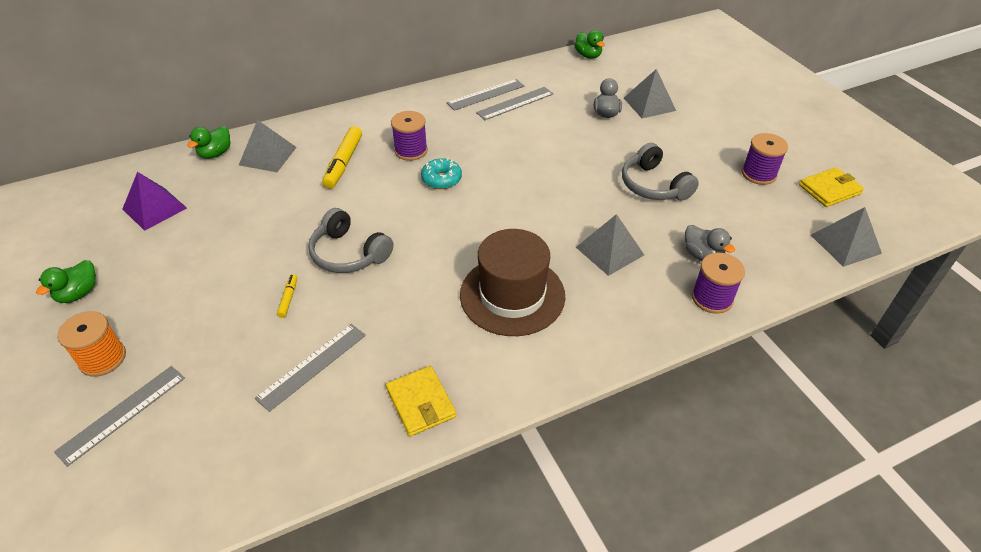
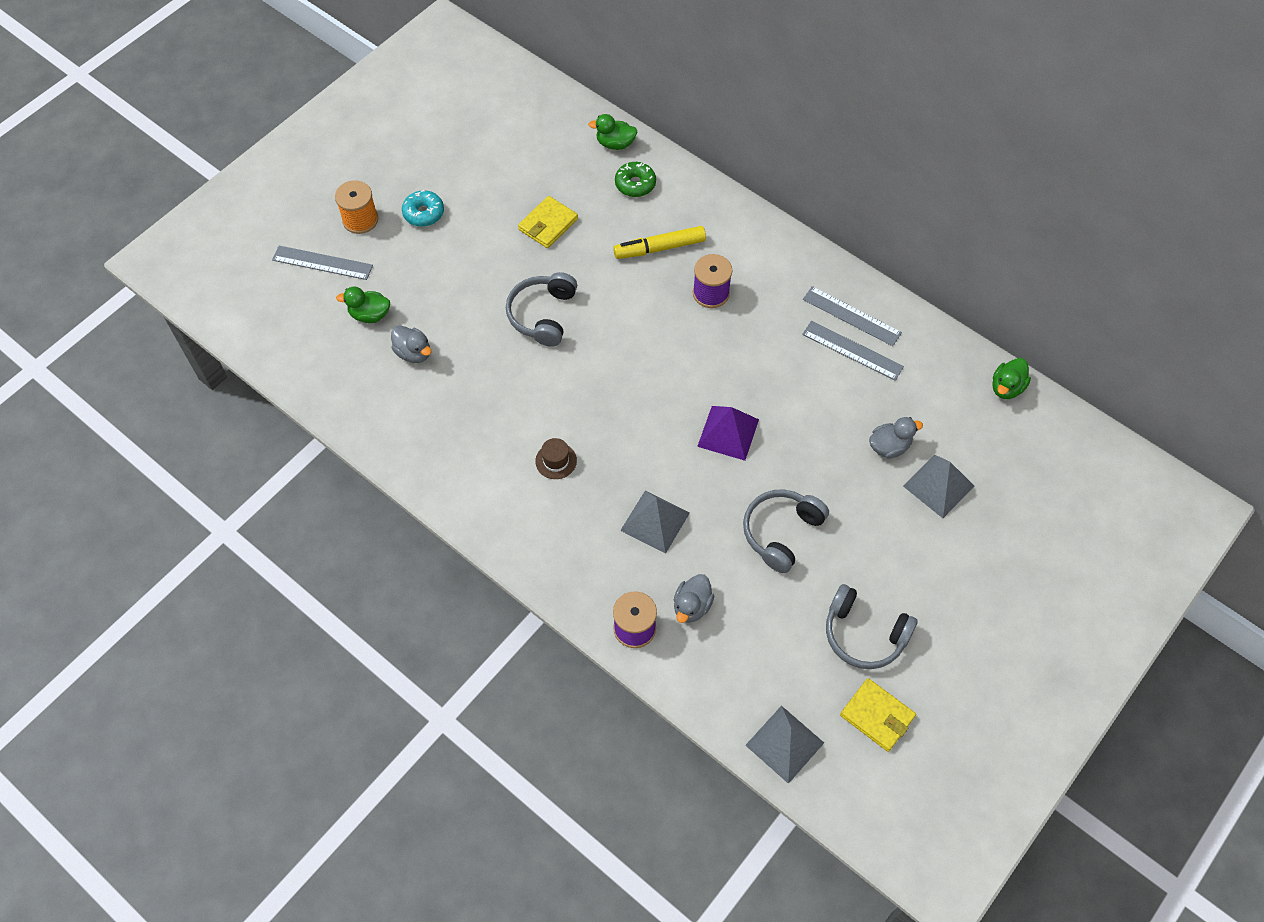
camera: 65 degrees right, 15 degrees up
(78, 293) = (410, 163): green duck -> green duck (370, 315)
(154, 208) = (522, 147): purple pyramid -> purple pyramid (728, 432)
(268, 156) = (635, 184): grey pyramid -> green donut
(288, 299) = (471, 300): yellow marker -> none
(312, 366) = (413, 353): grey ruler -> grey duck
(421, 403) = (412, 442): yellow wallet -> yellow wallet (548, 224)
(441, 179) = (681, 339): turquoise donut -> turquoise donut (423, 213)
(512, 295) = (556, 461): brown hat -> brown hat, size x0.40
(758, 174) = (864, 634): purple spool -> grey headphones

